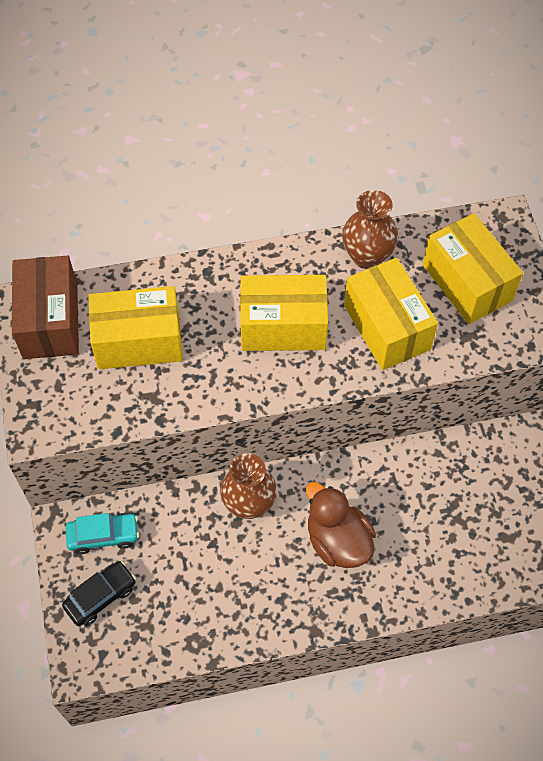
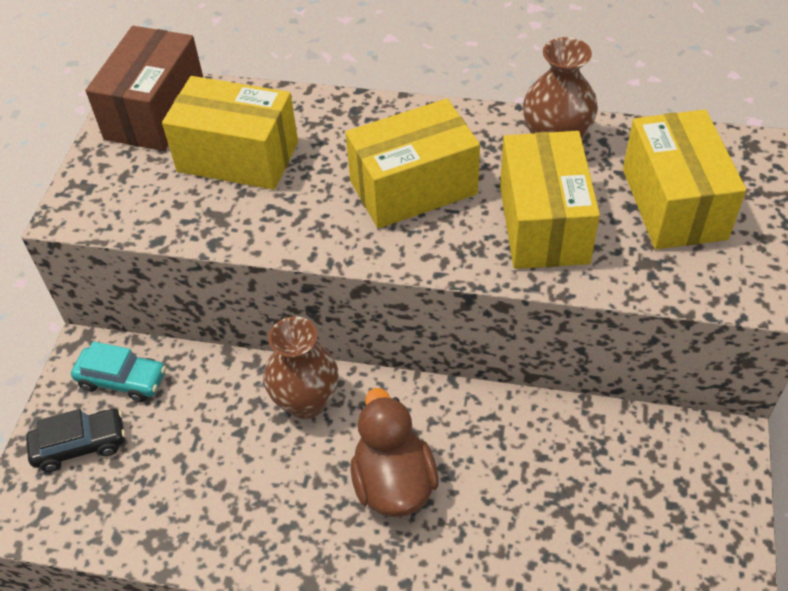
camera: 25 degrees right, 10 degrees down
(283, 326) = (413, 188): yellow box -> yellow box turned 45 degrees counterclockwise

